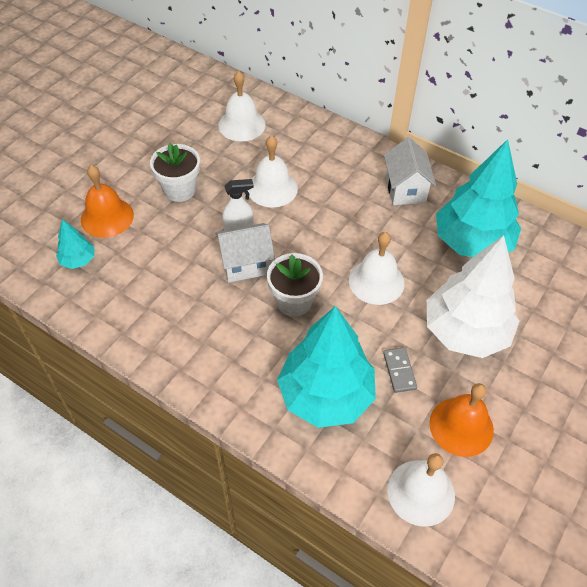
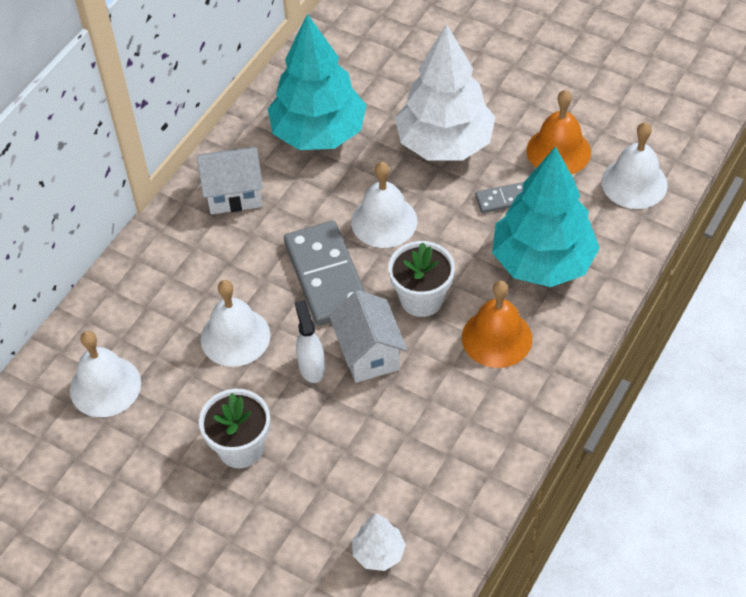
camera: 90 degrees left, 0 degrees up
(78, 260) = (378, 553): turquoise tree -> white tree
(107, 217) = (297, 532): orange bell -> orange bell (497, 338)
(322, 241) = (326, 276): none -> grey domino

